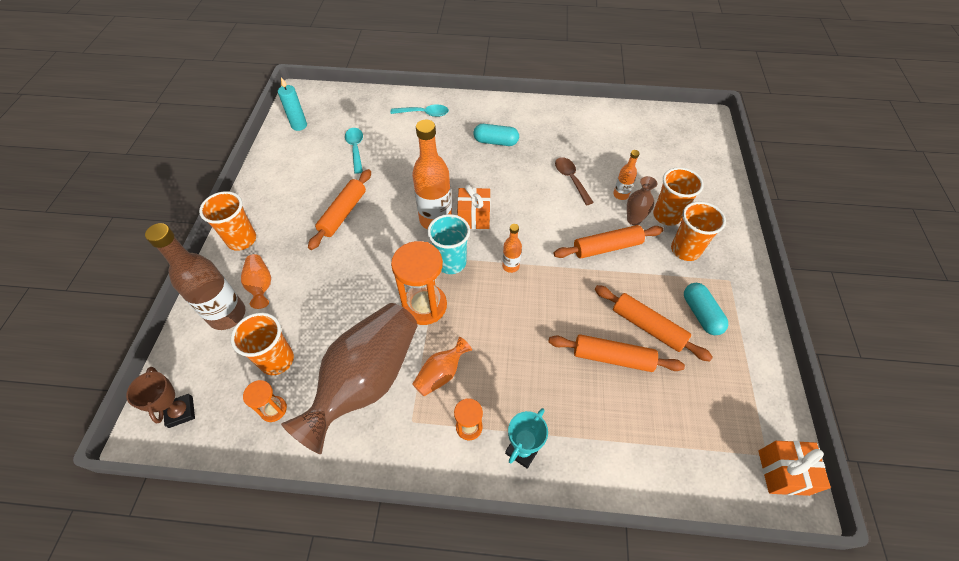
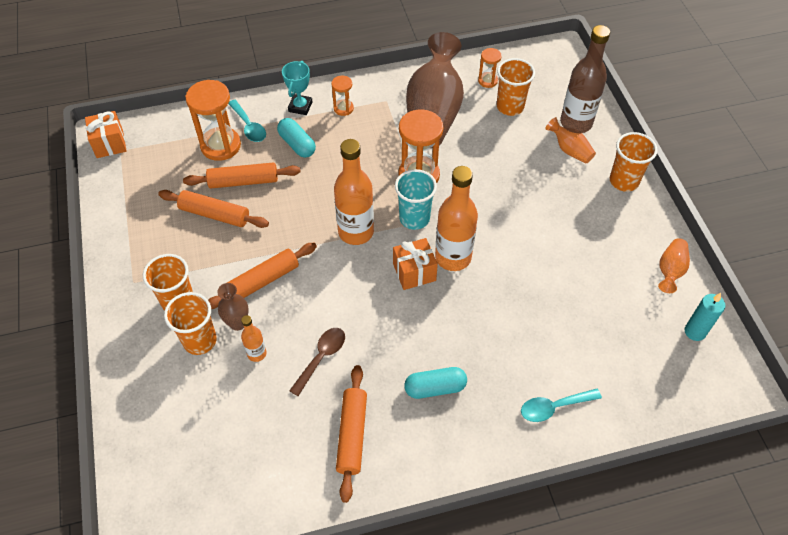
camera: 160 degrees right, 0 degrees up
(181, 412) = (549, 63): brown trophy -> none
(343, 213) = (551, 235): orange rolling pin -> orange rolling pin (352, 435)
(355, 149) = (599, 319): turquoise spoon -> turquoise spoon (249, 126)
(441, 374) = (379, 133): orange vase -> orange vase (670, 271)
(510, 266) = (356, 232): orange bottle -> orange bottle, size x2.02
(571, 179) = (321, 357): brown spoon -> brown spoon turned 105 degrees counterclockwise
(635, 419) = (220, 145): none -> orange hourglass
(701, 314) = (165, 239): turquoise capsule -> turquoise capsule (297, 144)

